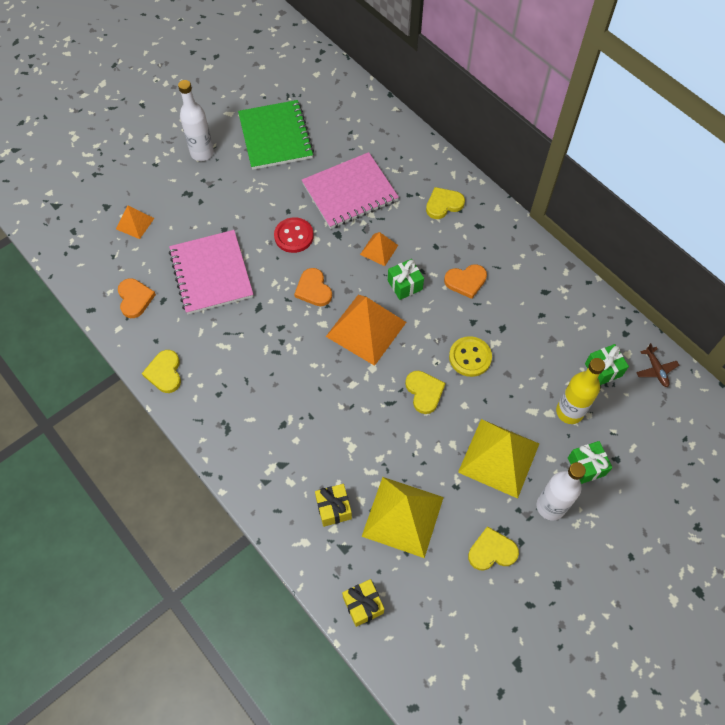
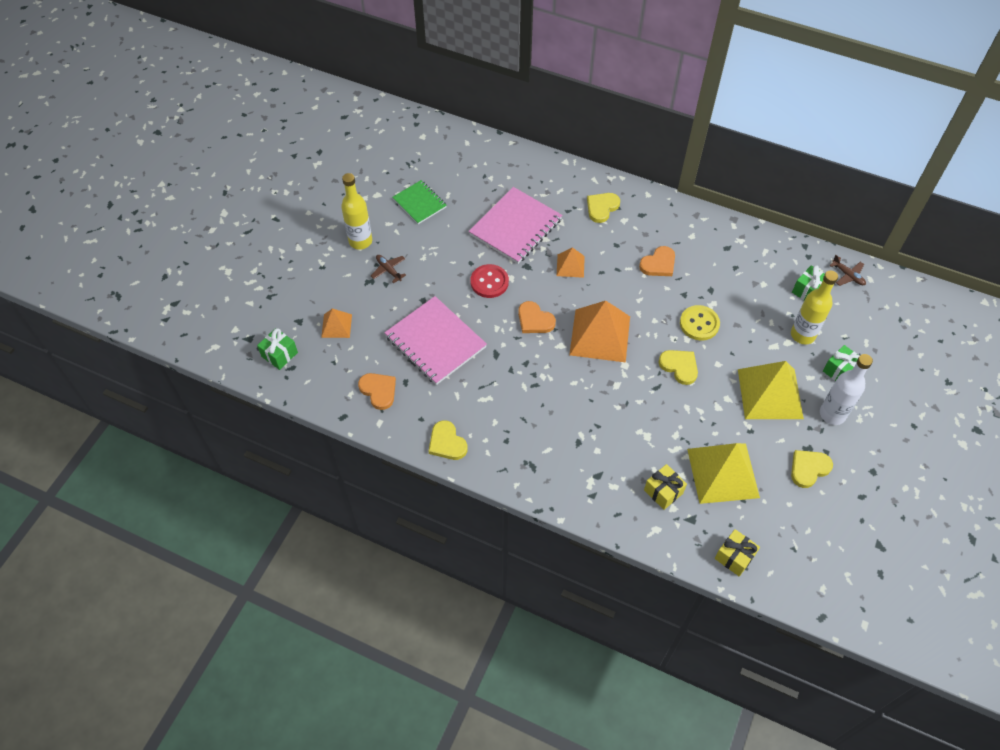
camera: 25 degrees left, 5 degrees down
(202, 153) = (360, 241): white bottle -> yellow bottle
(210, 189) = (388, 270): none -> brown plane
(275, 137) = (419, 203): green notebook -> green notebook, size x0.59
(405, 285) = (610, 286): green gift -> green gift (279, 354)

